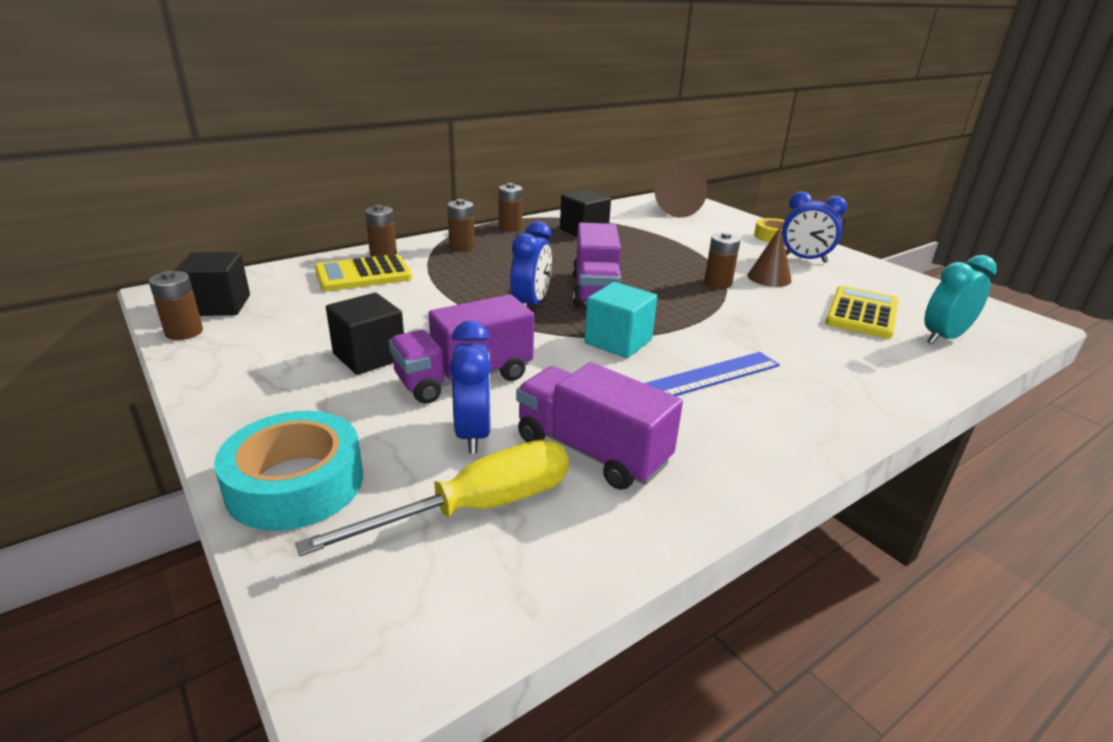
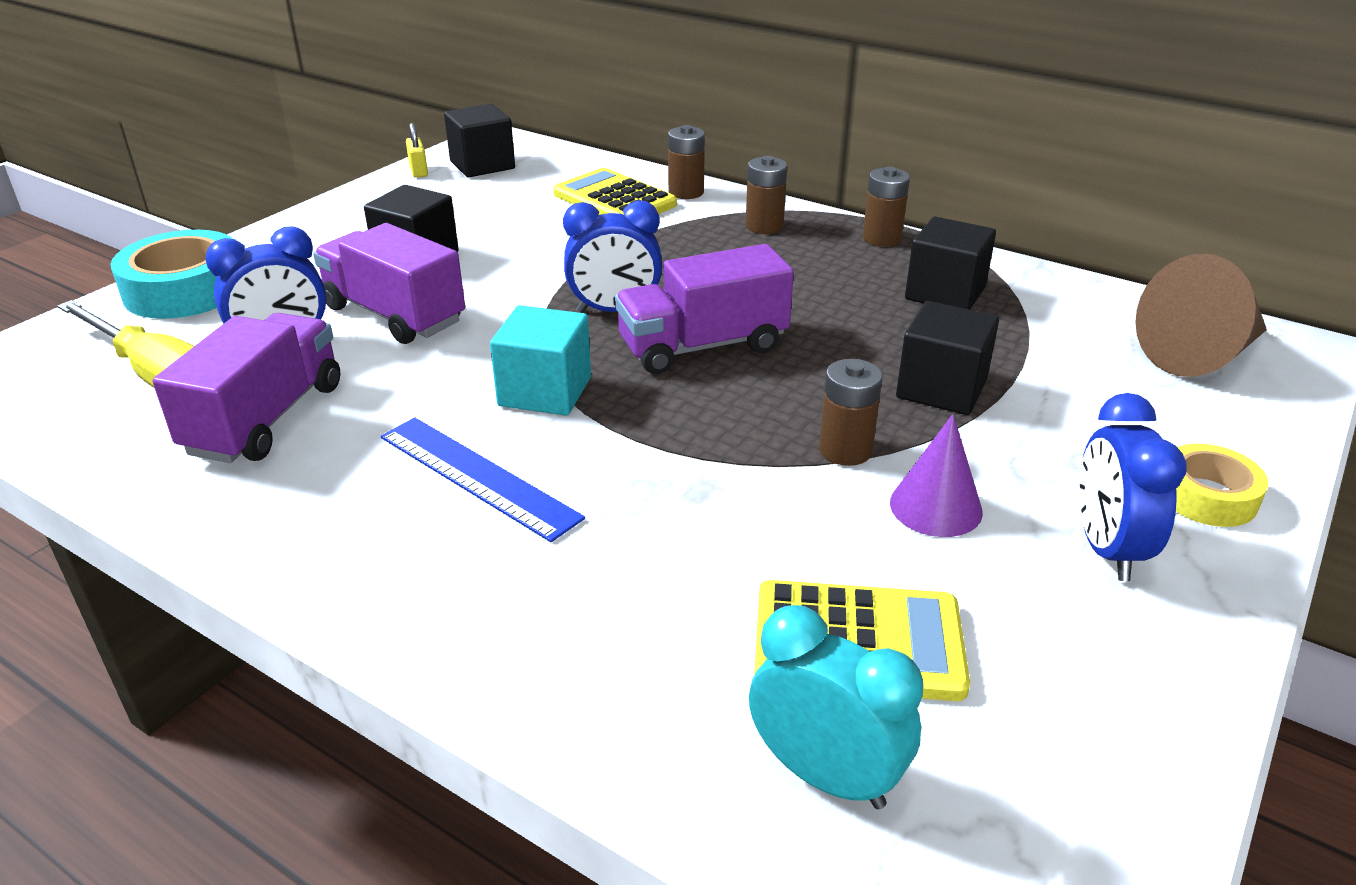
camera: 70 degrees right, 5 degrees up
(184, 332) = (418, 171): brown battery -> yellow padlock
(673, 253) = (941, 389): none -> black cube
(769, 278) = (935, 507): brown cone -> purple cone

